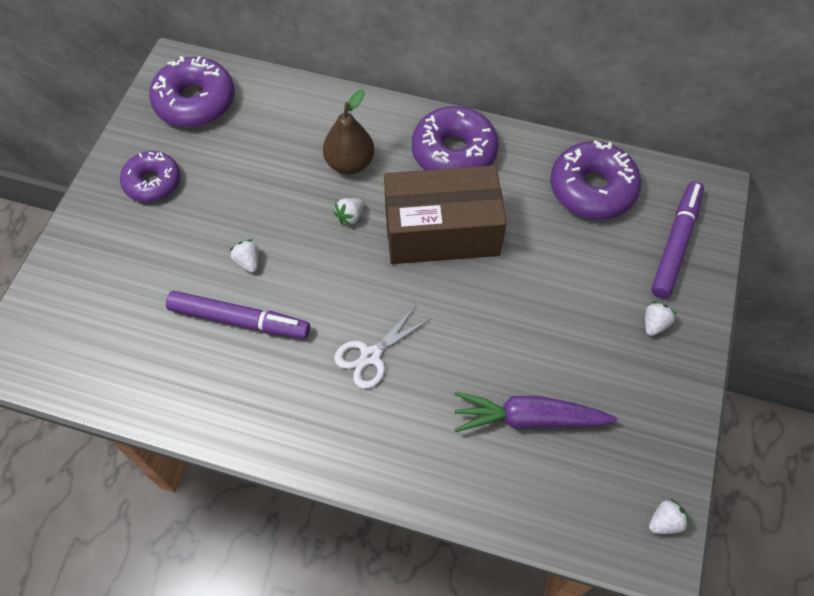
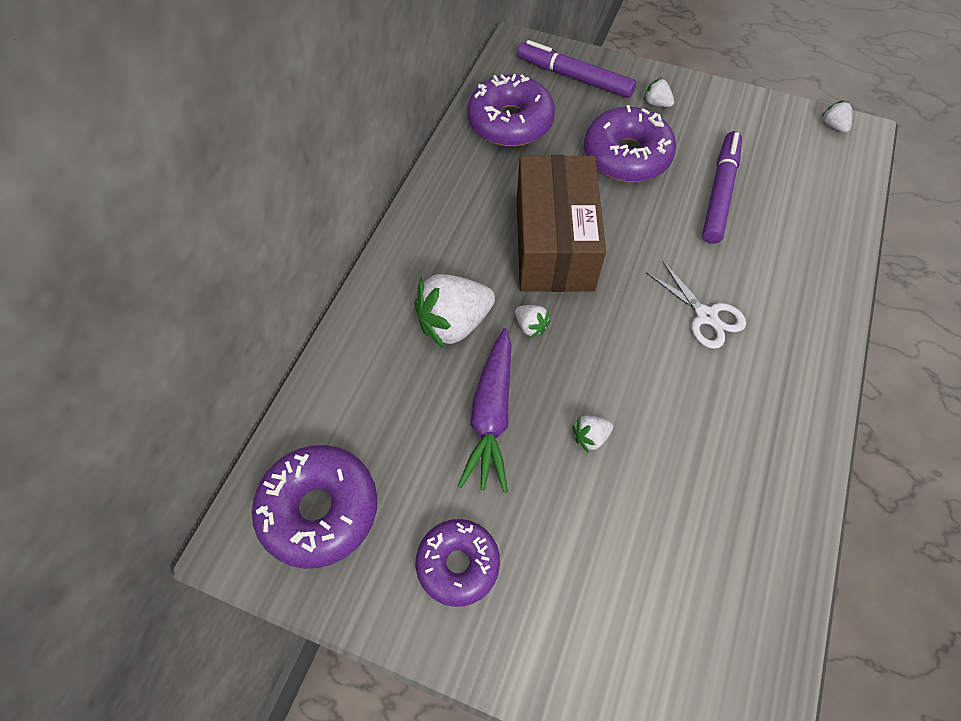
camera: 85 degrees left, 0 degrees up
(239, 320) = (671, 446): purple marker -> purple marker (719, 193)
(350, 163) = (454, 323): brown pear -> white strawberry
(454, 152) = (451, 224): purple donut -> purple donut (626, 156)
(528, 418) = (757, 199): purple carrot -> purple carrot (491, 416)

